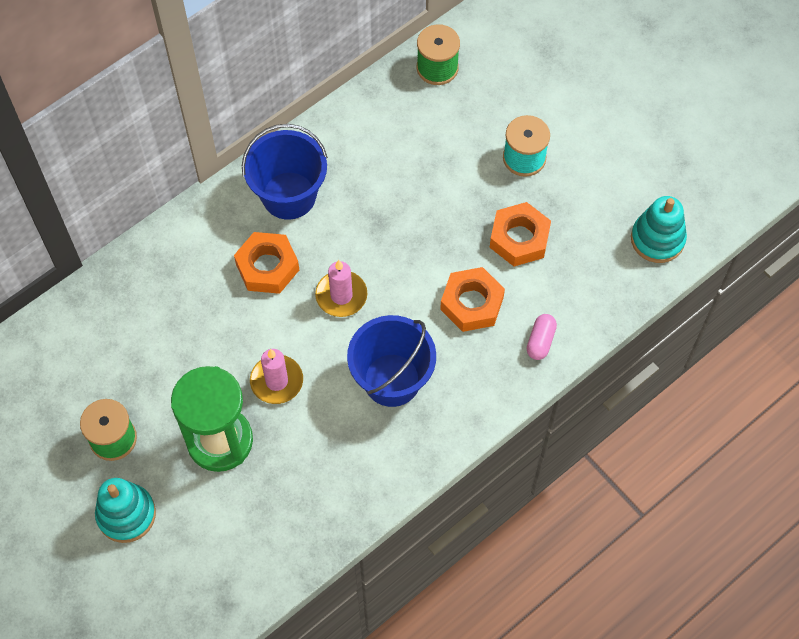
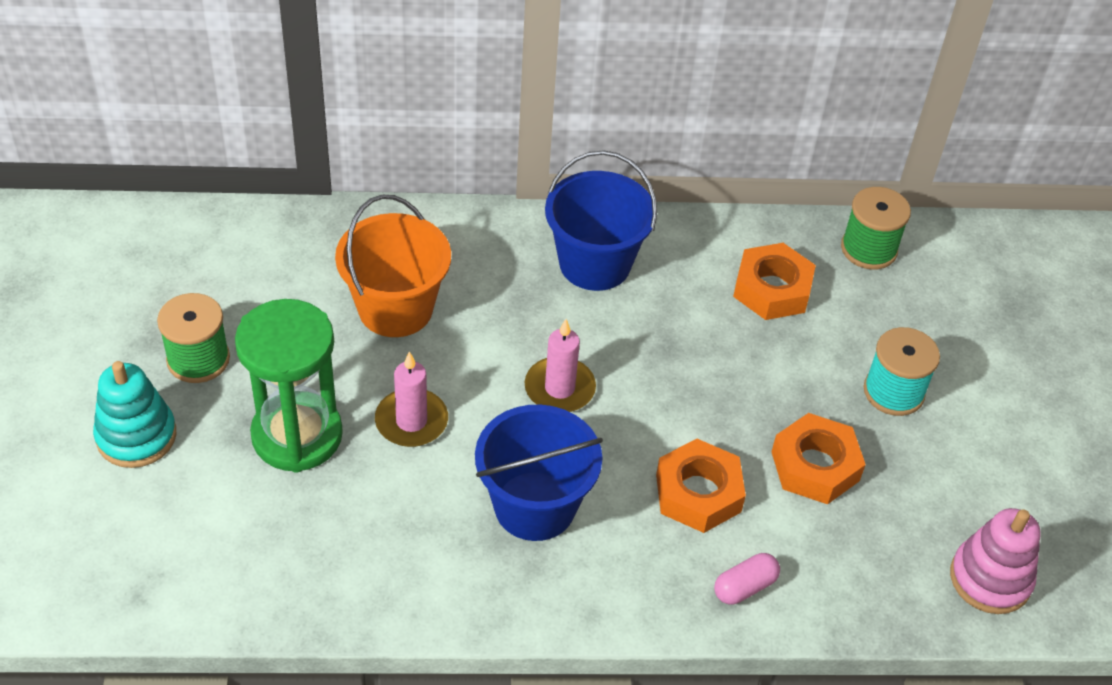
camera: 35 degrees right, 15 degrees down
(199, 315) = (395, 308): none -> orange bucket
(267, 267) = (508, 312): orange nut -> orange nut (772, 289)
(657, 239) = (990, 579): turquoise stacking toy -> pink stacking toy

